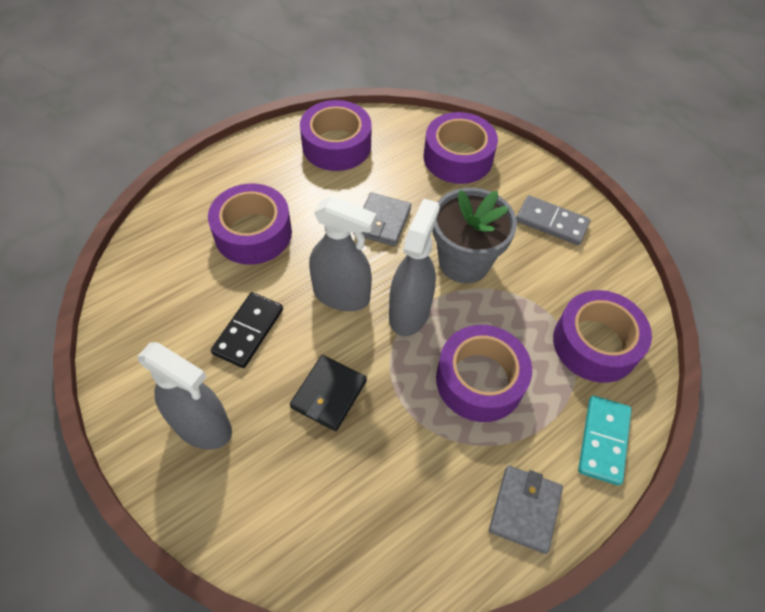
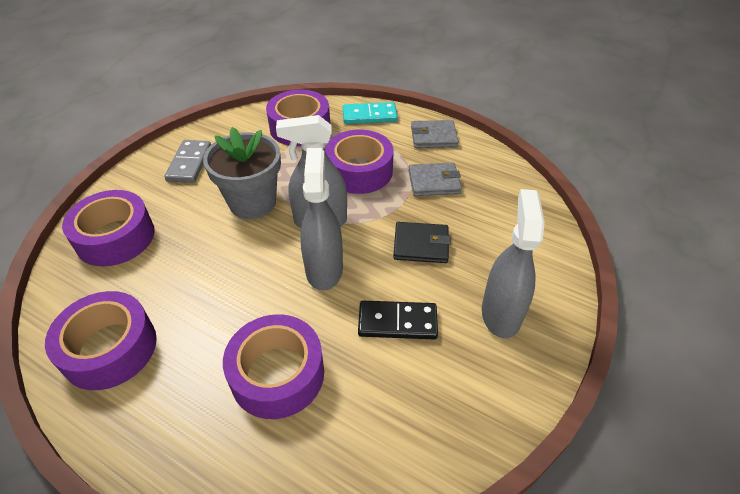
camera: 110 degrees left, 10 degrees down
(382, 222) = (223, 269): grey wallet -> grey wallet (434, 182)

